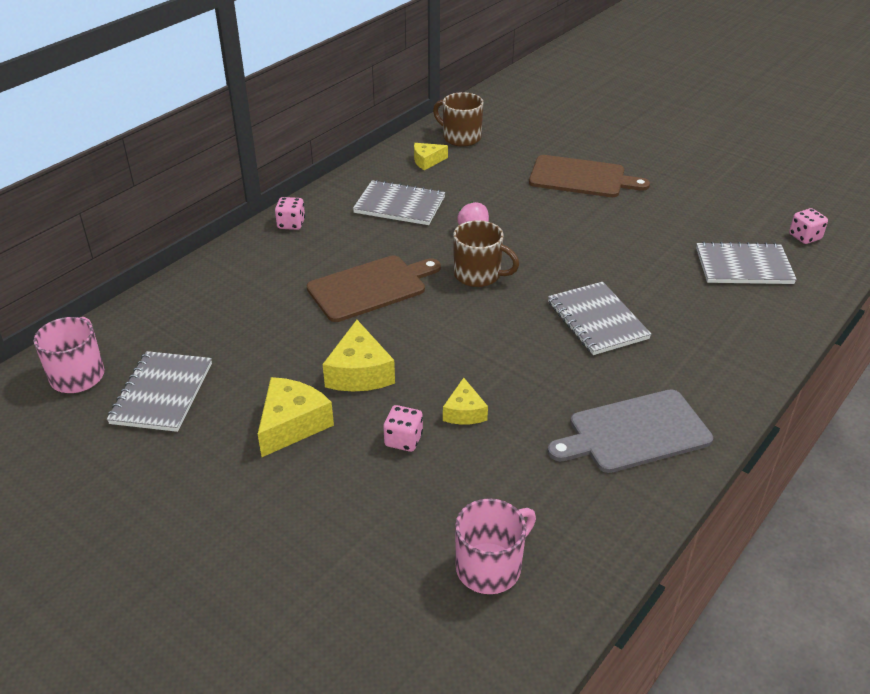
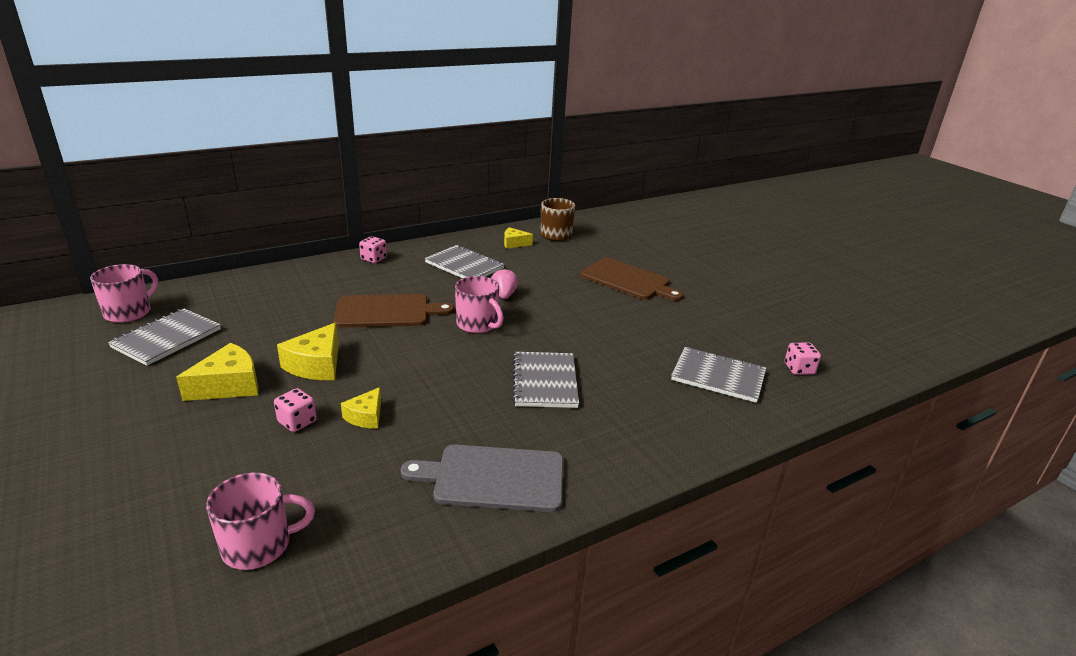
camera: 20 degrees right, 10 degrees down
(478, 275) = (478, 324): brown mug -> pink mug

